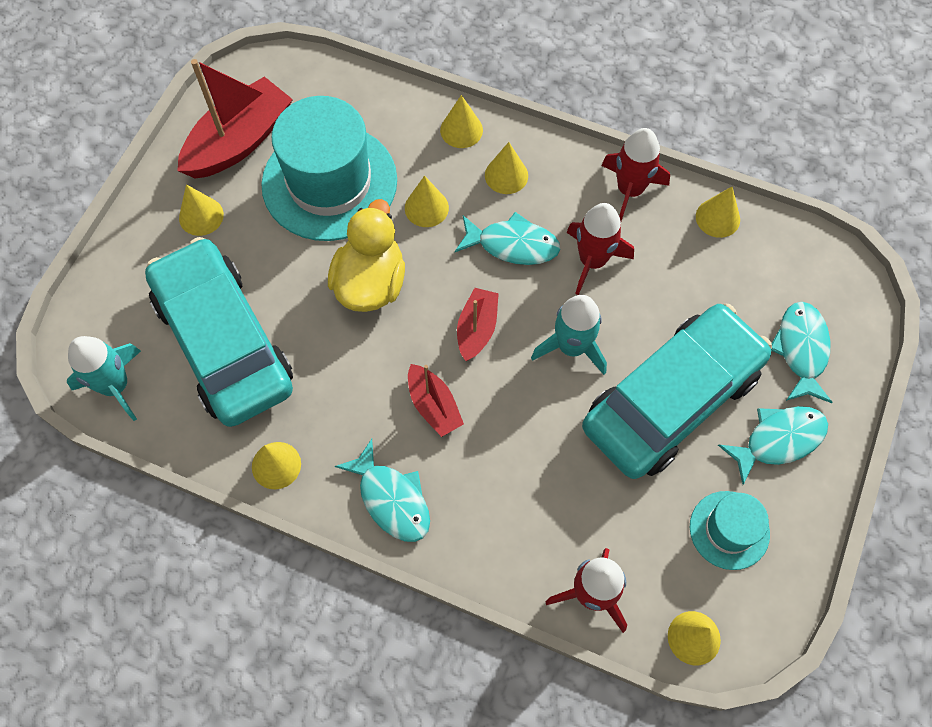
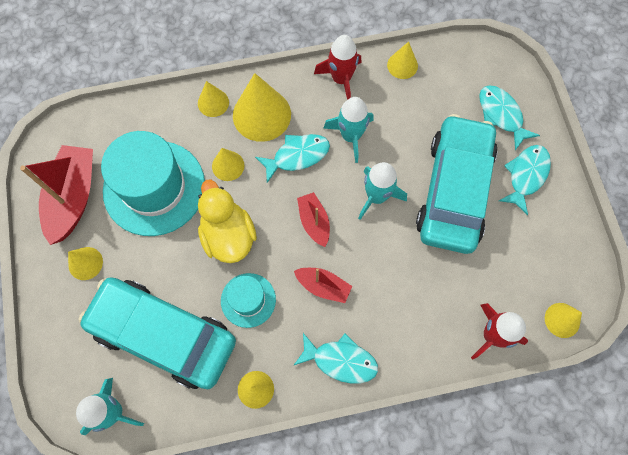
camera: 35 degrees left, 5 degrees up
(506, 175) = (261, 115): yellow cone -> yellow cone, size x1.85
(592, 261) = (350, 136): red rocket -> turquoise rocket
(729, 530) = (537, 245): turquoise hat -> turquoise hat (248, 300)

